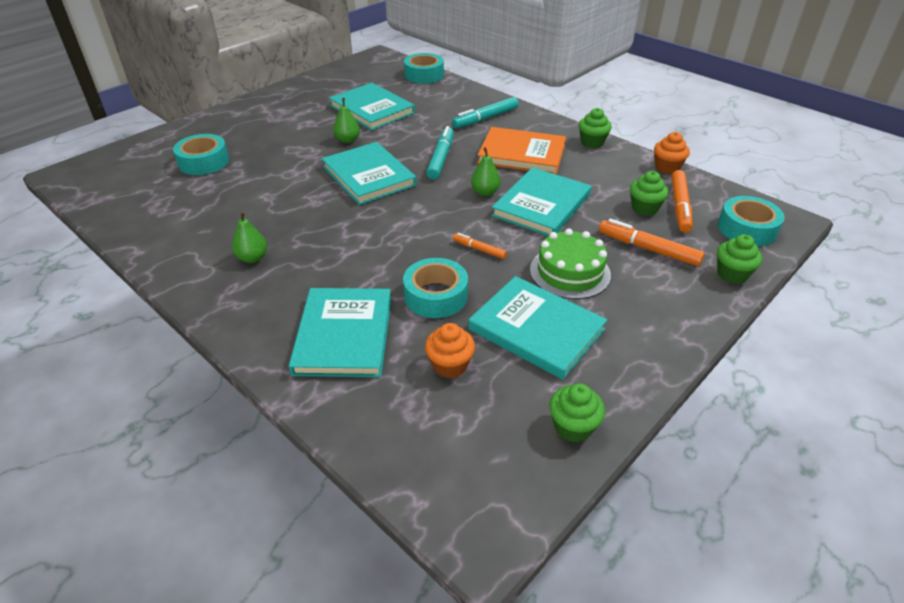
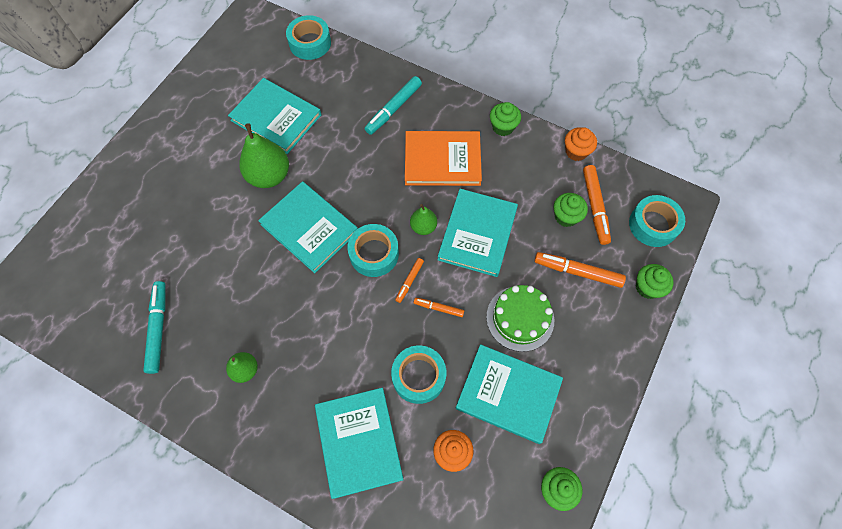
camera: 15 degrees left, 25 degrees up
(204, 162) = (139, 244): turquoise tape -> turquoise tape (374, 254)
(347, 140) = (269, 176): green pear -> green pear, size x1.81
(441, 158) = (369, 184): turquoise marker -> turquoise marker (158, 328)
(455, 226) = (409, 281): none -> orange marker

